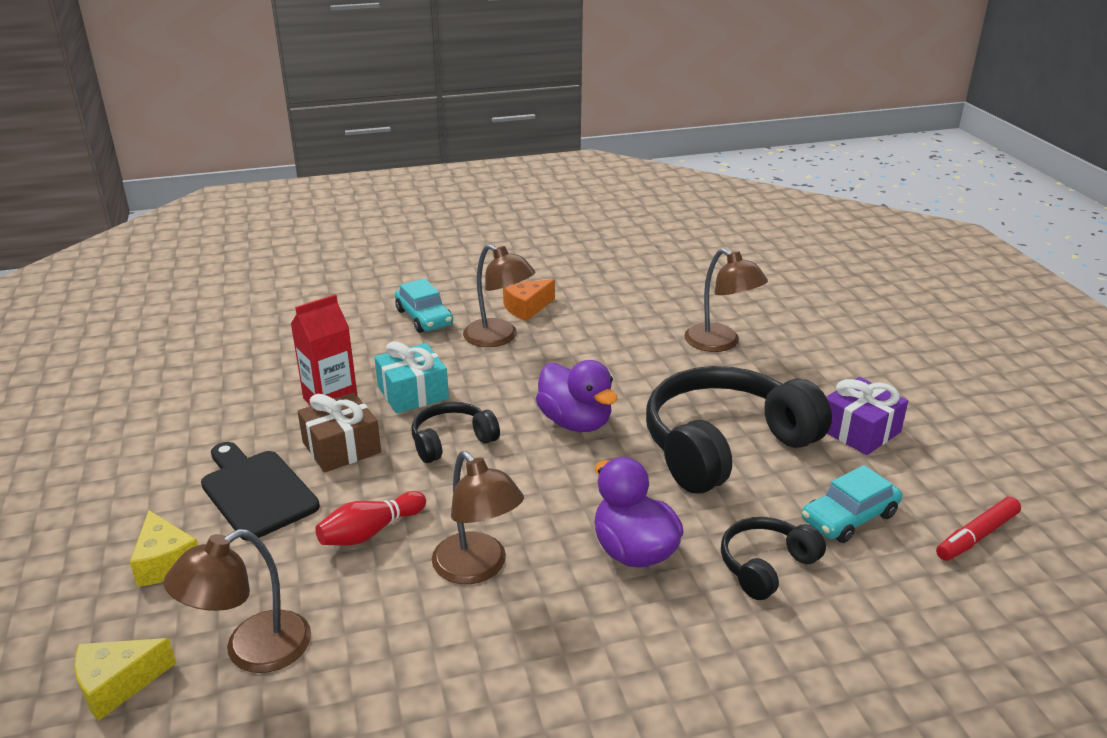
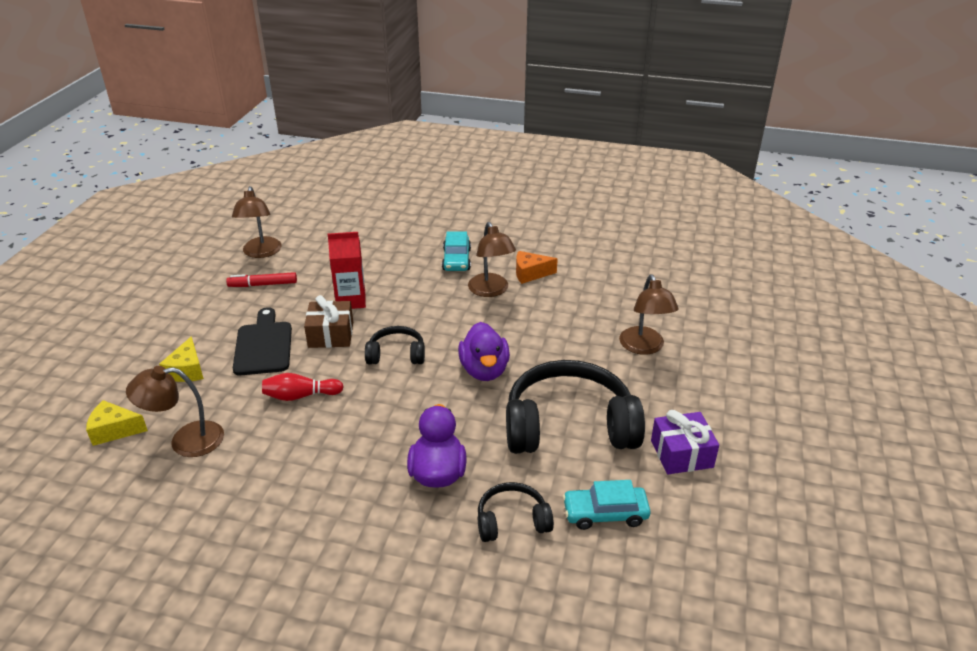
camera: 30 degrees right, 5 degrees up
(413, 393) = (402, 312): turquoise gift -> none
(478, 568) = (338, 444): brown lamp -> brown lamp (261, 252)
(976, 536) = (687, 569): red marker -> red marker (263, 284)

